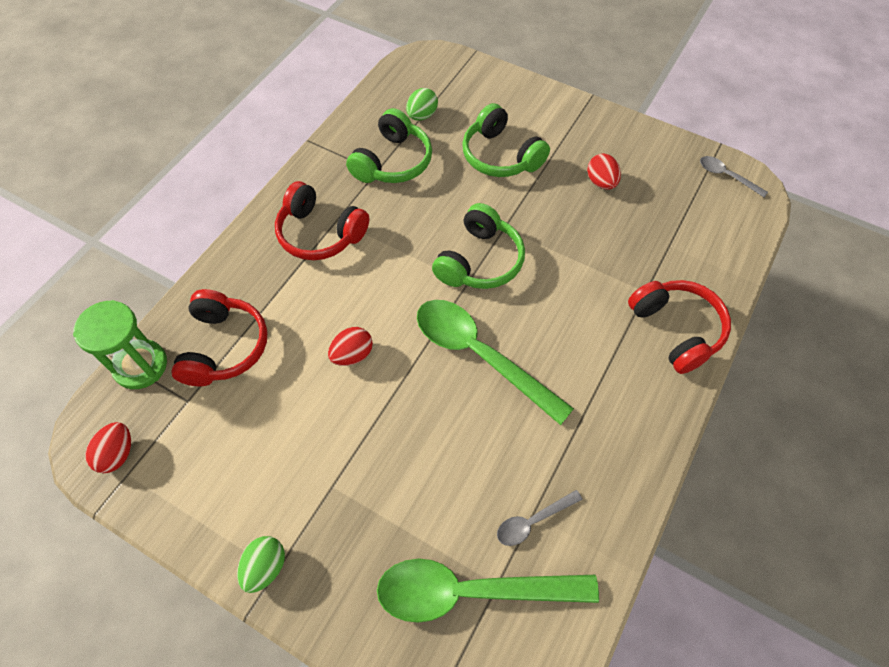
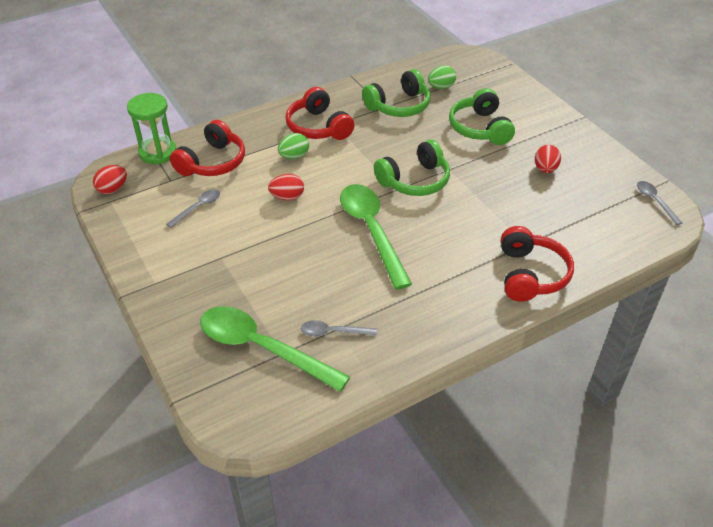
camera: 30 degrees right, 15 degrees down
(252, 426) = (198, 208): none -> grey spoon
(265, 567) = (150, 278): green egg -> green egg (294, 156)

